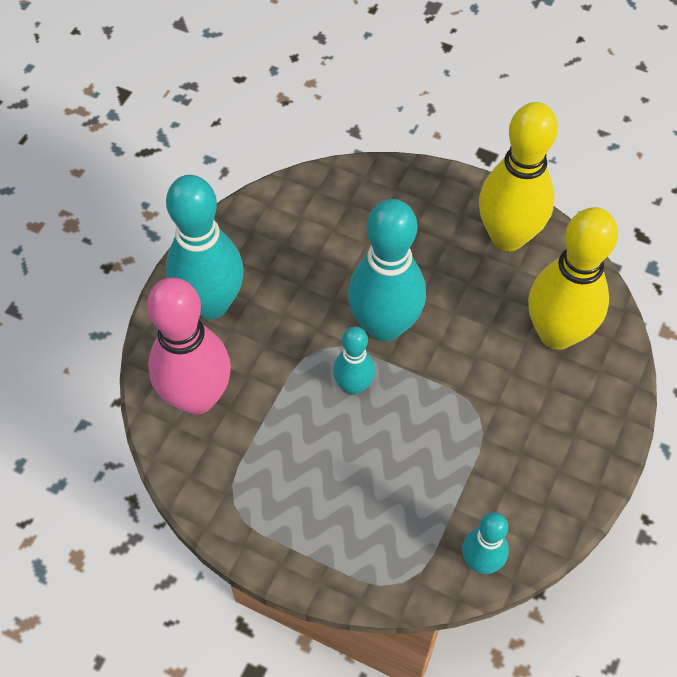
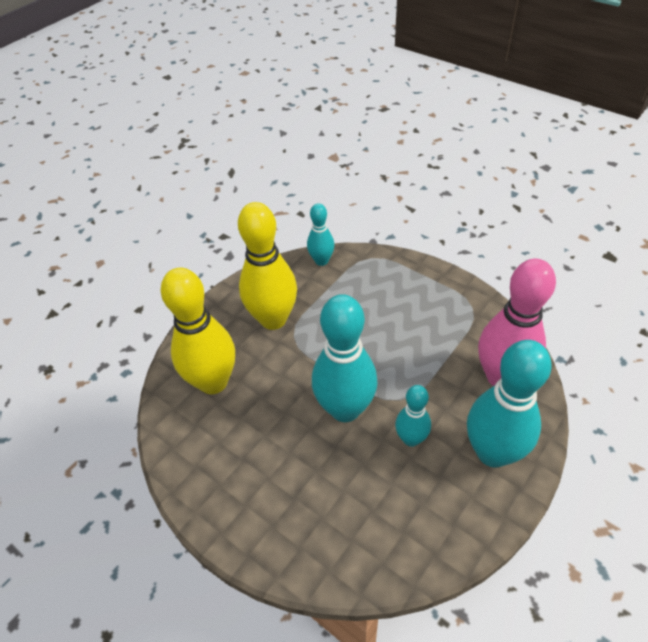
camera: 165 degrees left, 10 degrees down
(353, 386) = (379, 367): turquoise bowling pin -> turquoise bowling pin (411, 439)
(507, 237) = (213, 472): yellow bowling pin -> yellow bowling pin (273, 319)

